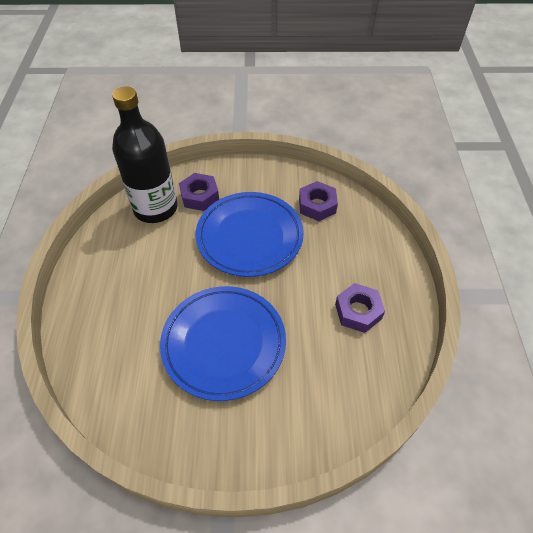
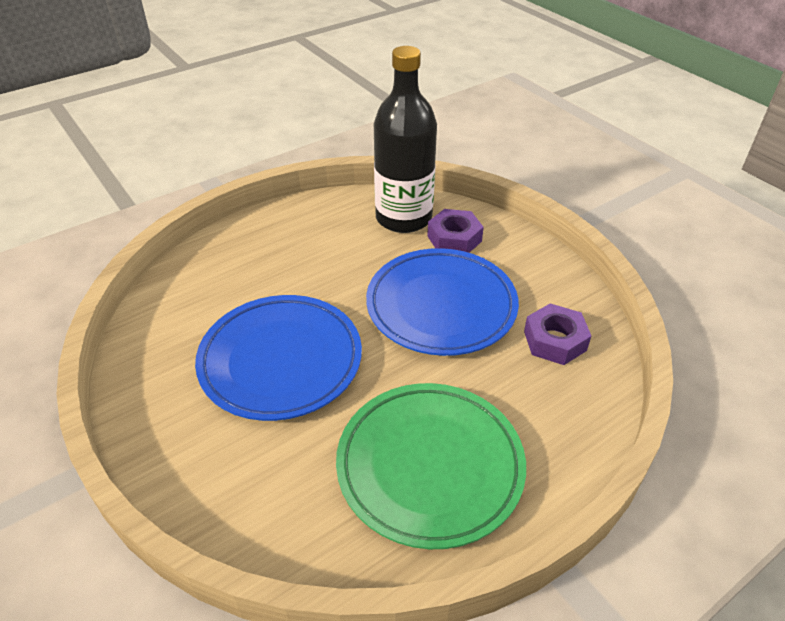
camera: 55 degrees right, 10 degrees down
(358, 311) = (430, 466): purple nut -> green plate

